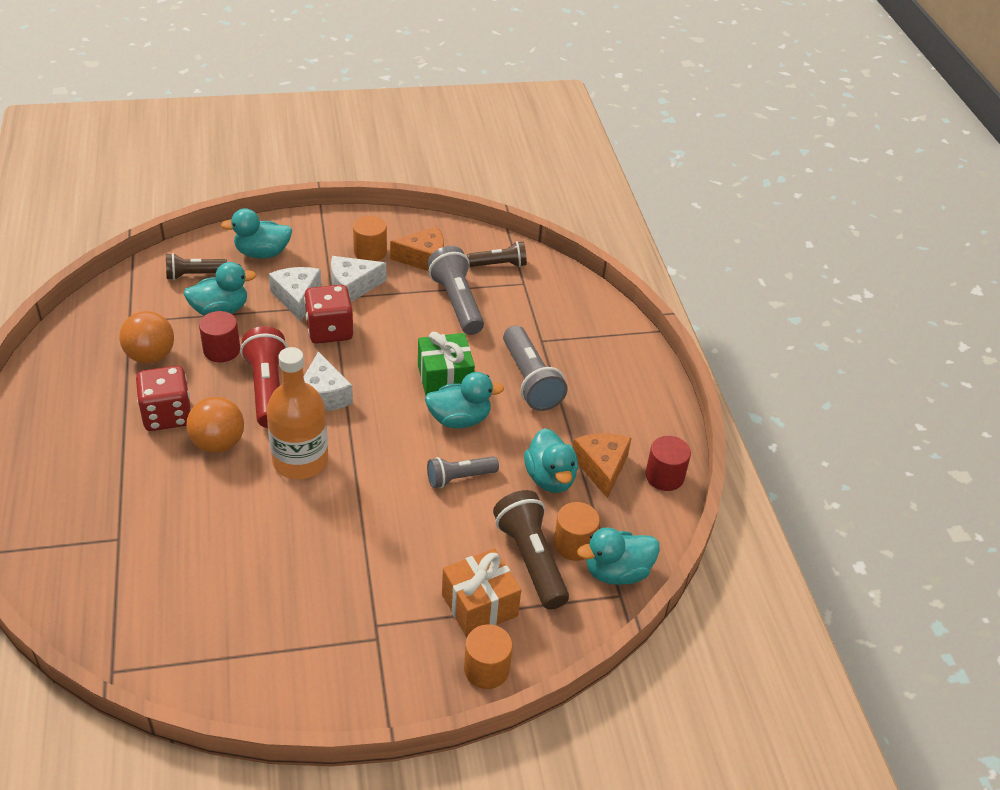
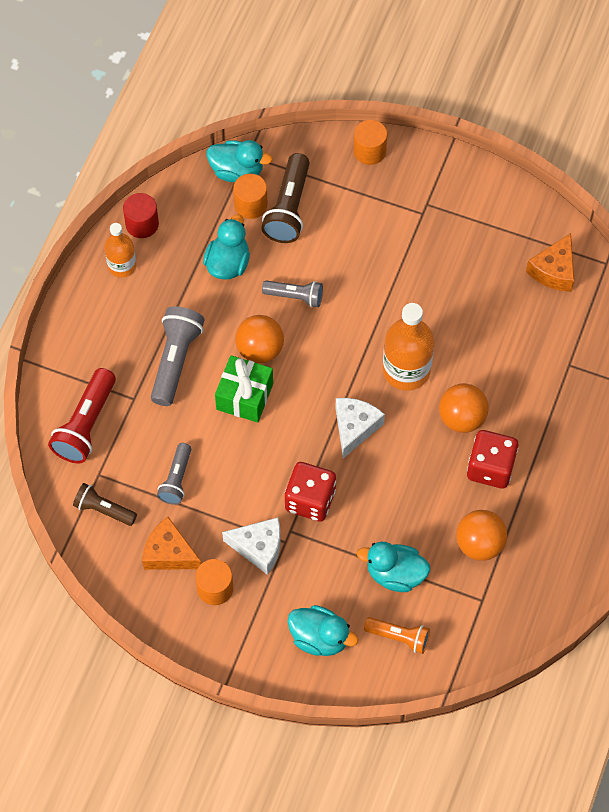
camera: 145 degrees left, 20 degrees up
(194, 275) = (399, 637): brown flashlight -> orange flashlight
(221, 350) = (415, 522): red cylinder -> none
(267, 389) = (397, 457): red flashlight -> red flashlight (86, 425)
(297, 298) = (318, 557): white cheese -> none
(457, 302) = (176, 479): grey flashlight -> grey flashlight, size x0.62
(459, 419) = (260, 350): turquoise duck -> orange ball
(479, 605) = (346, 193): orange gift -> none
(601, 467) = (182, 254): orange cheese -> orange cheese (554, 271)
(648, 433) = (122, 265): none -> orange bottle

